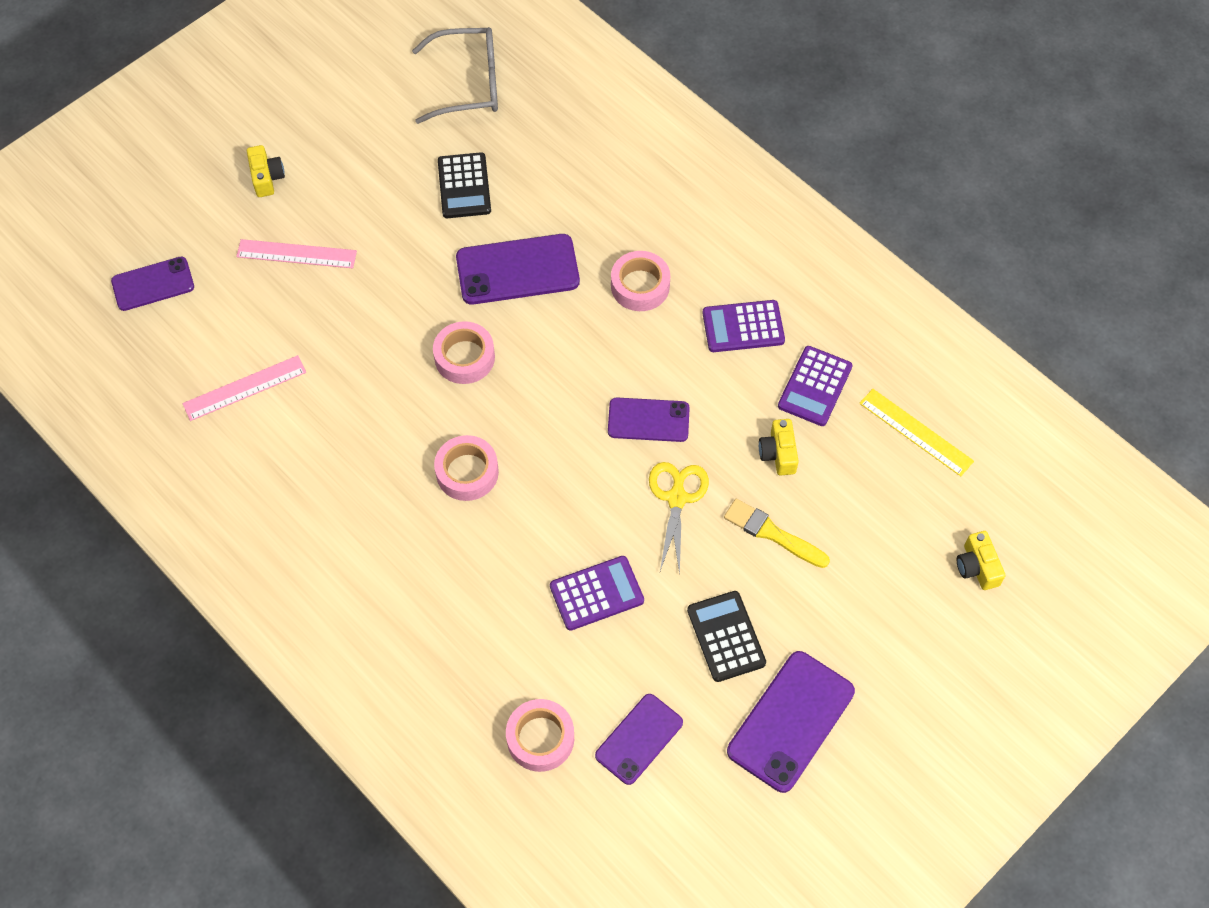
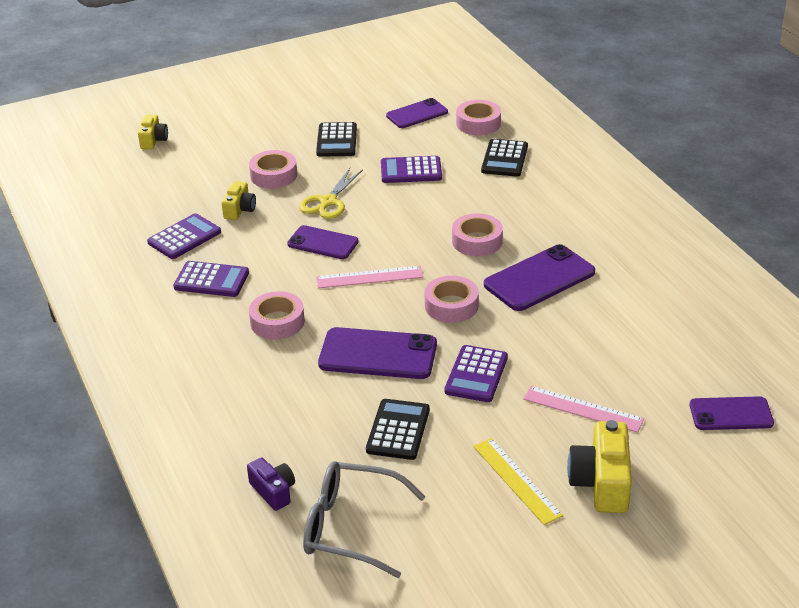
camera: 160 degrees left, 25 degrees down
(244, 388) = (649, 322): pink ruler -> pink ruler (369, 277)
(267, 178) = (601, 483): yellow camera -> yellow camera, size x1.68
(410, 269) = (476, 374): none -> purple calculator
(478, 657) = (504, 159): none -> black calculator
(548, 99) = (273, 491): none -> purple camera
(772, 533) = (273, 175): yellow brush -> pink tape
(791, 721) = (320, 106): purple phone -> purple phone (539, 278)
(916, 432) = (133, 202): yellow ruler -> yellow ruler (516, 480)

